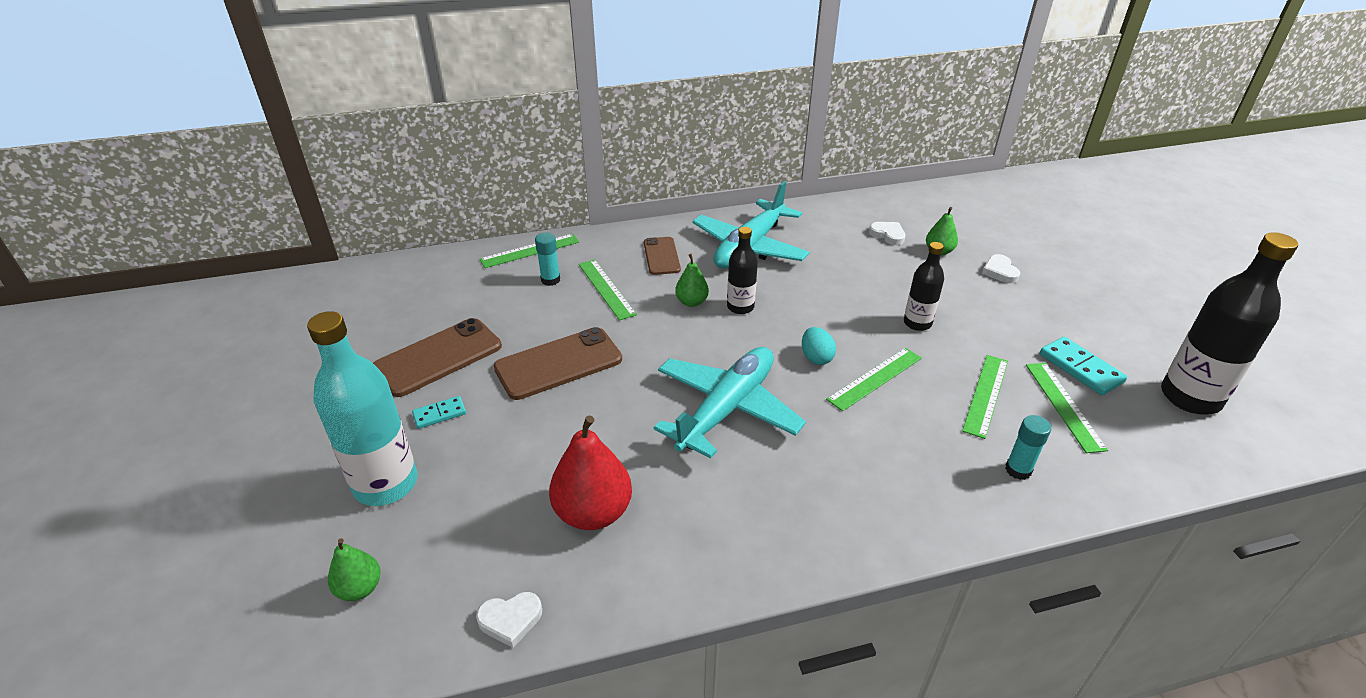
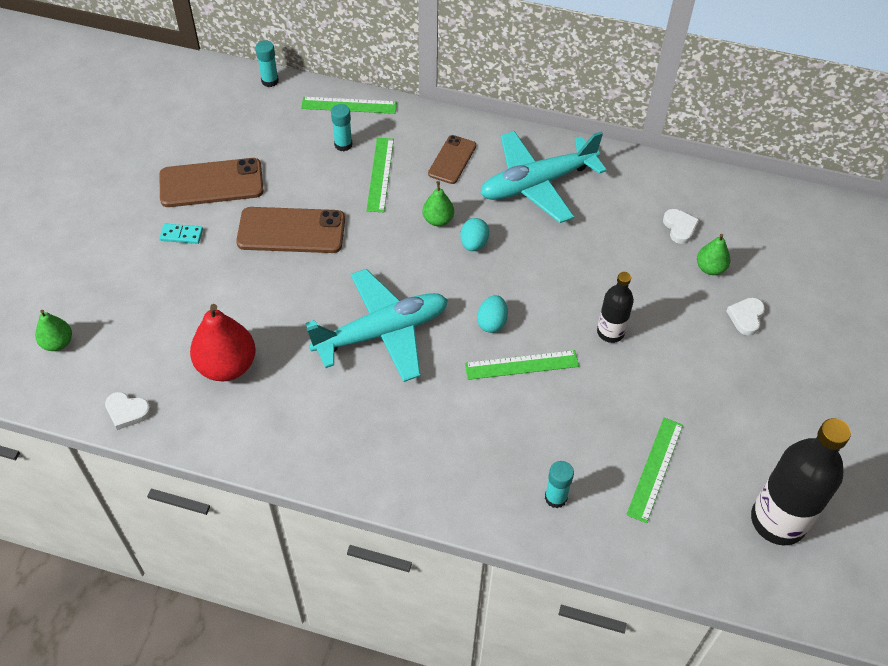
camera: 30 degrees right, 15 degrees up
(386, 484) = (115, 275): turquoise bottle -> none
(434, 258) = (270, 81): none -> turquoise glue stick
(740, 307) = (473, 244): black bottle -> turquoise egg
(986, 395) = (598, 426): green ruler -> none
(1080, 368) = (710, 445): turquoise domino -> none

